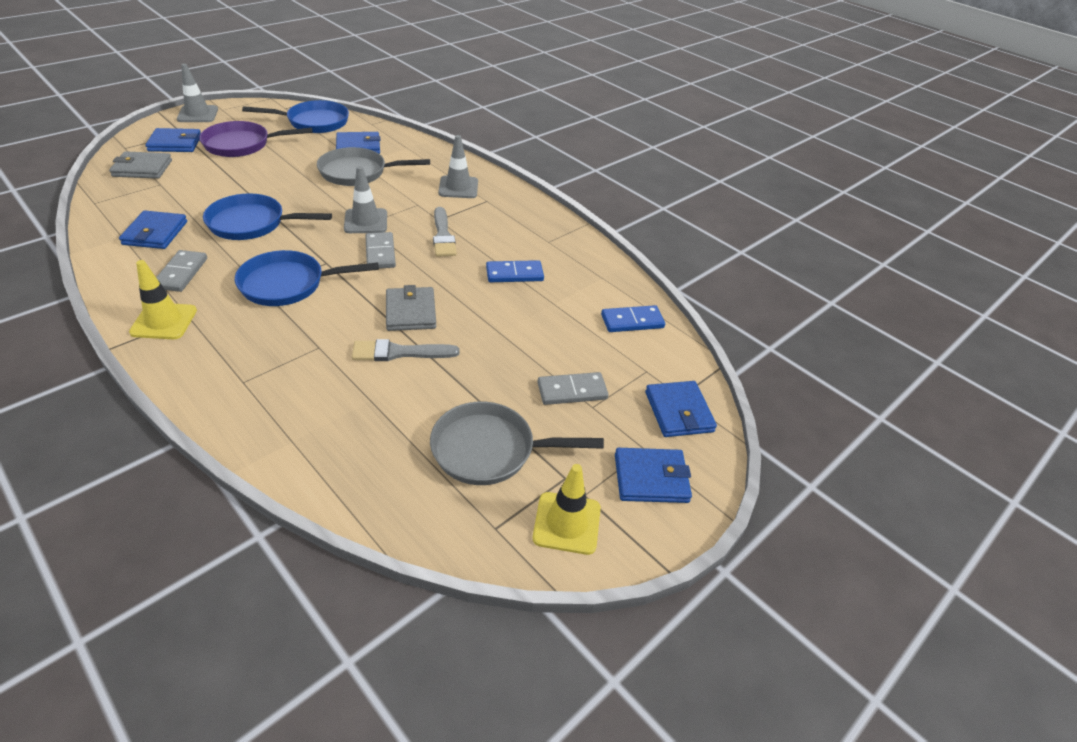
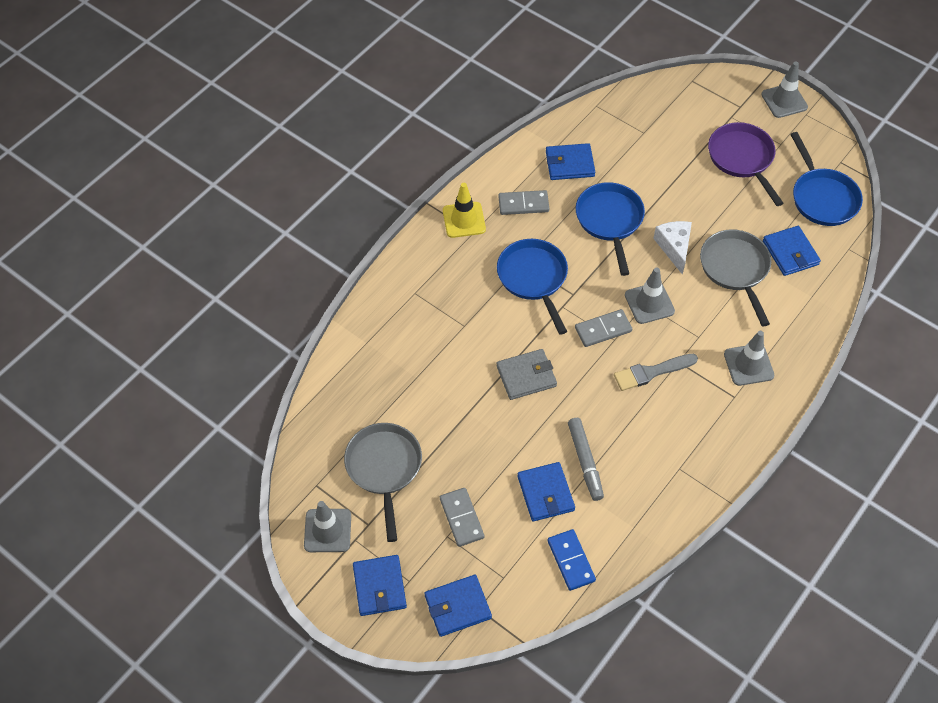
camera: 85 degrees right, 15 degrees up
(142, 168) = (663, 109): grey wallet -> none
(175, 143) = (718, 110): blue wallet -> blue wallet (545, 493)
(312, 196) = (674, 247): none -> white cheese
(399, 352) = (473, 382): grey brush -> none
(514, 274) = (610, 446): blue domino -> none
(526, 292) = (585, 462): none -> grey marker
(567, 523) = (327, 530): yellow traffic cone -> grey traffic cone

